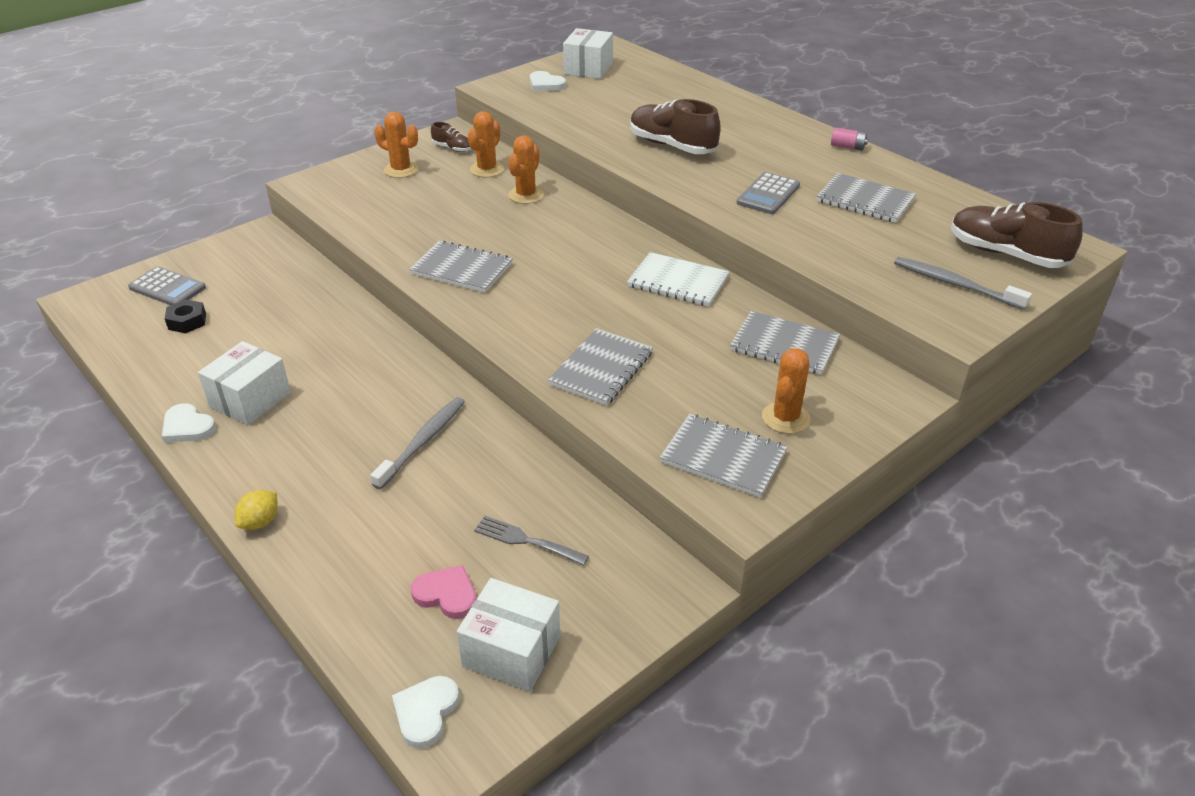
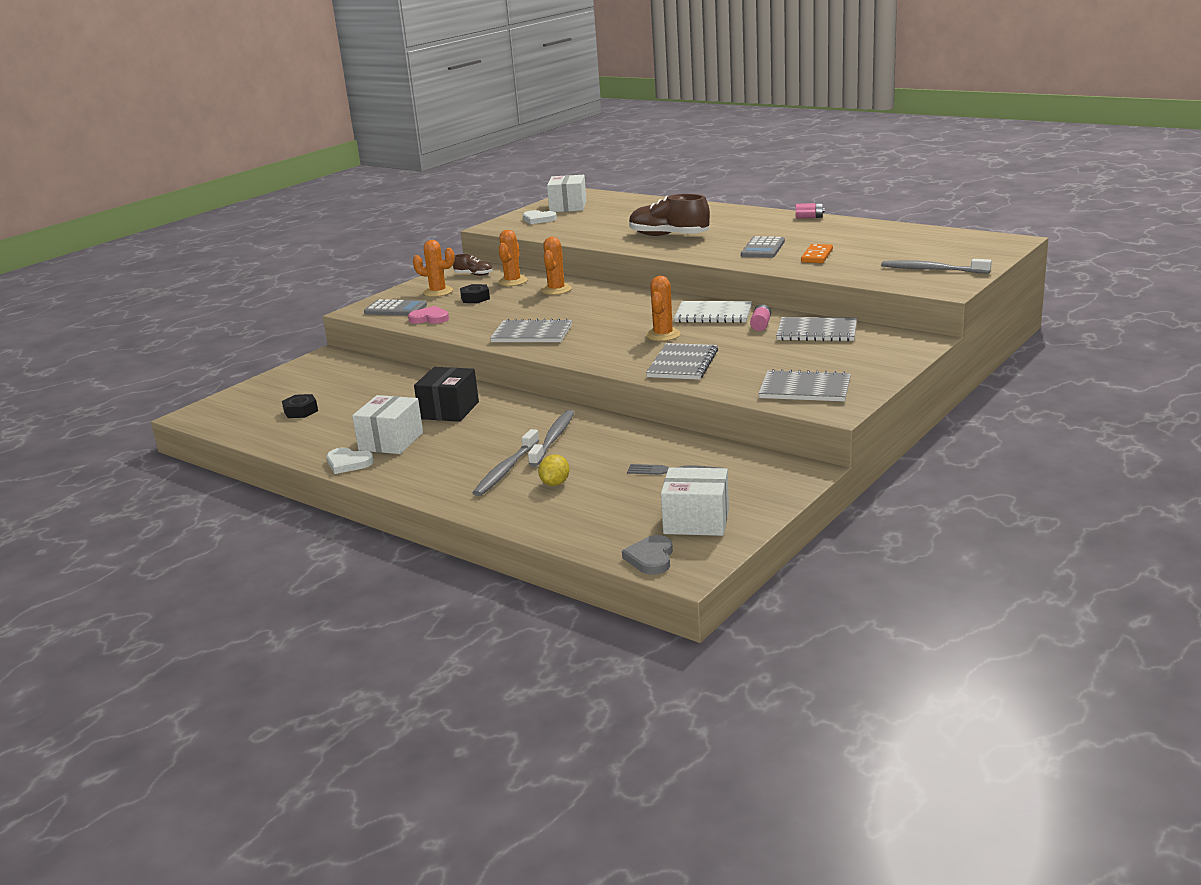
camera: 10 degrees left, 15 degrees down
(167, 288) = (267, 397): grey calculator -> grey calculator (395, 309)
(260, 522) = (450, 497): yellow lemon -> yellow lemon (555, 483)
(337, 359) = (449, 410): none -> black box
(344, 486) = (506, 470): none -> grey toothbrush
(426, 712) = (651, 558): white heart -> grey heart
(433, 190) = (475, 298): none -> black nut
(447, 594) = (627, 505): pink heart -> pink heart (430, 318)
(723, 316) = (760, 325): none -> pink battery
(785, 418) = (840, 364): orange cactus -> orange cactus (663, 335)
(825, 224) = (817, 256): none -> orange domino
(865, 200) = (840, 241): grey notebook -> none
(1006, 254) = (961, 251): brown shoe -> none

